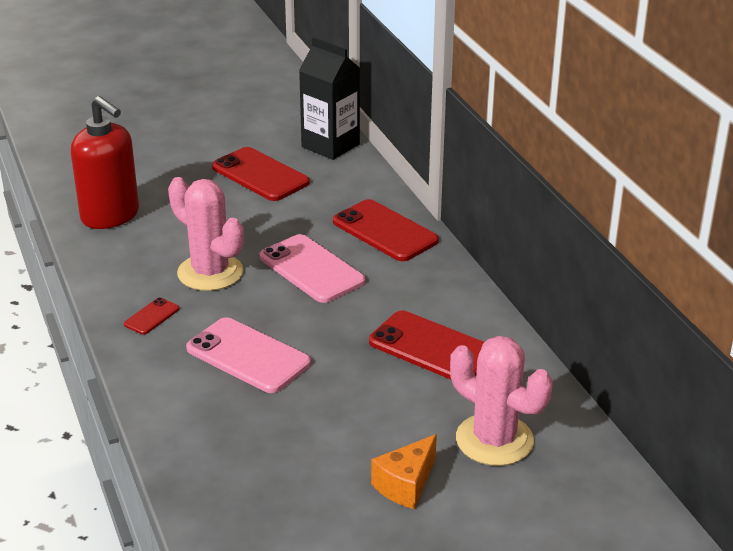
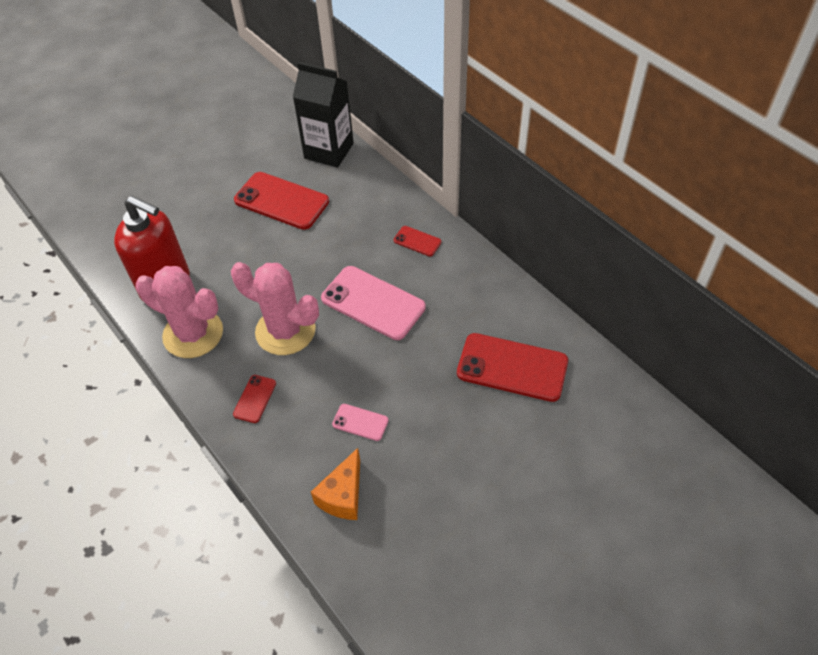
camera: 15 degrees left, 20 degrees up
(248, 356) = (360, 422): pink phone -> pink phone, size x0.48
(385, 231) = (417, 241): red phone -> red phone, size x0.48
(406, 485) = (556, 534): orange cheese -> orange cheese (343, 495)
(494, 440) = (607, 459): pink cactus -> pink cactus (193, 334)

